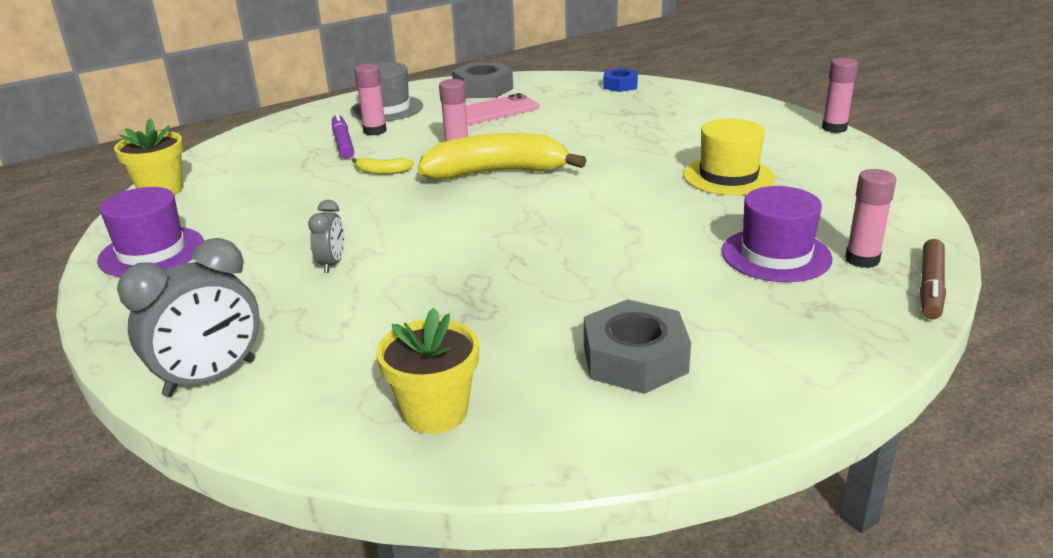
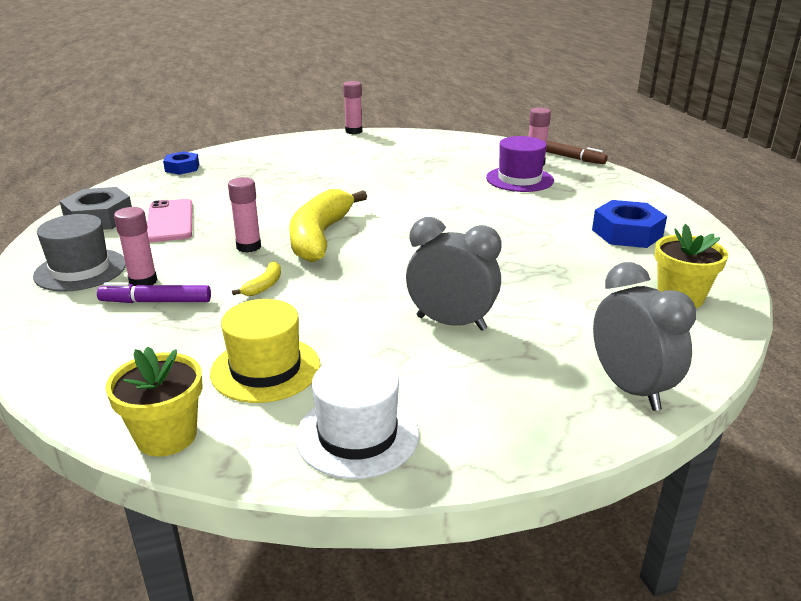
camera: 75 degrees left, 0 degrees up
(151, 252) = (357, 435): purple hat -> white hat
(332, 264) = (451, 323): grey clock -> grey clock, size x1.86
(635, 359) = (627, 233): grey nut -> blue nut
(728, 176) = (401, 169): yellow hat -> yellow hat (265, 369)

